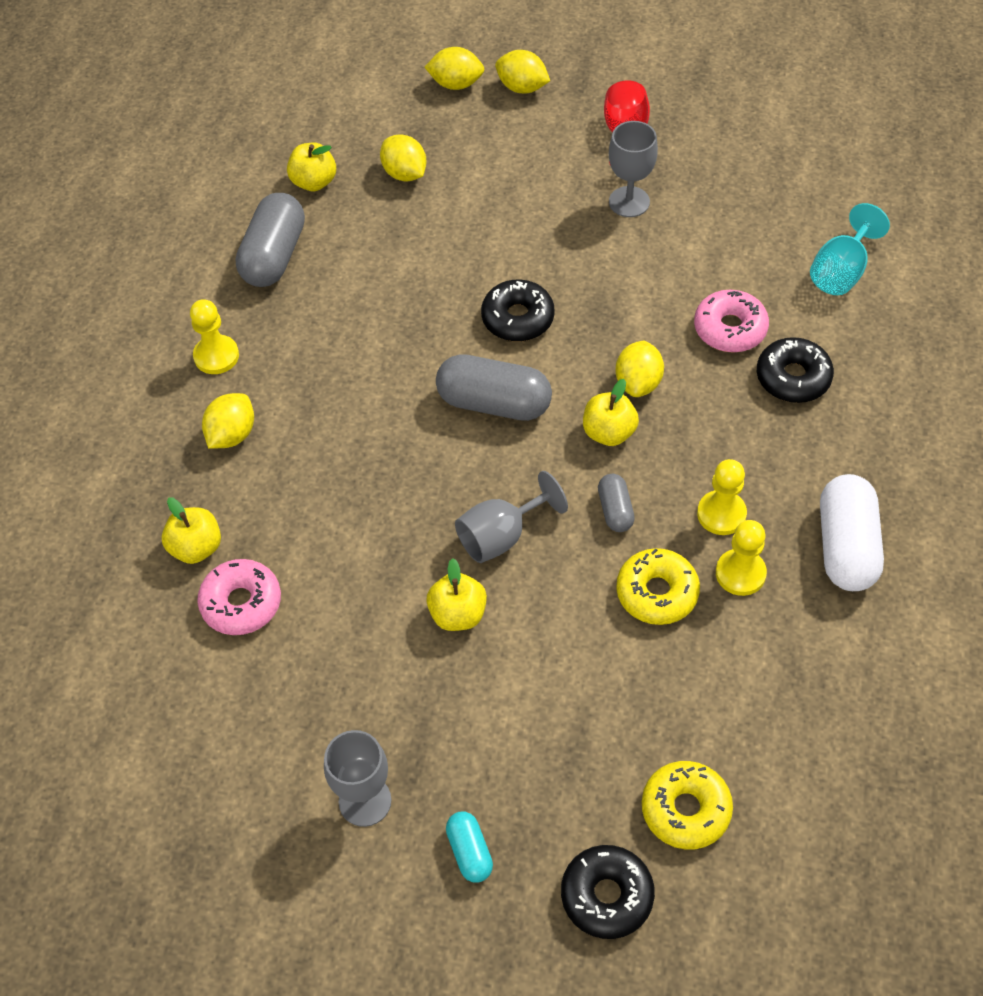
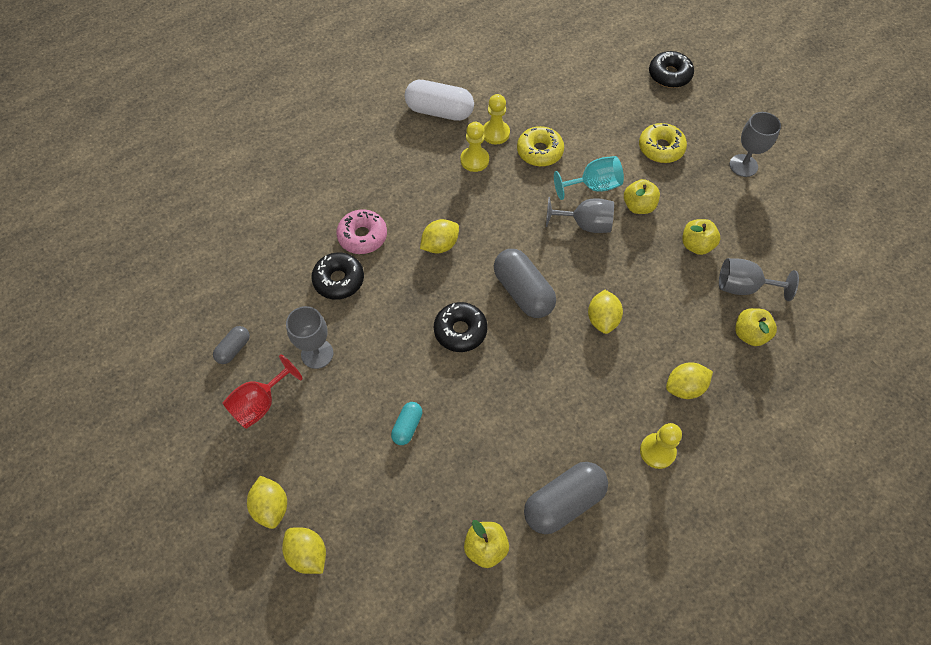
camera: 140 degrees left, 5 degrees up
(241, 603) = (743, 287): pink donut -> grey goblet
(404, 173) = (421, 499): yellow lemon -> yellow lemon (602, 319)
(469, 852) = (712, 121): turquoise capsule -> turquoise capsule (407, 426)
(609, 432) = (482, 232): yellow apple -> yellow apple (696, 245)
(615, 510) = (519, 196): grey capsule -> grey capsule (234, 349)
(685, 809) = (611, 78): yellow donut -> yellow donut (661, 148)
(793, 378) = (366, 190): black donut -> black donut (339, 280)
(841, 271) = (271, 221): turquoise goblet -> turquoise goblet (593, 186)
(846, 546) = (439, 111): white capsule -> white capsule turned 60 degrees clockwise

